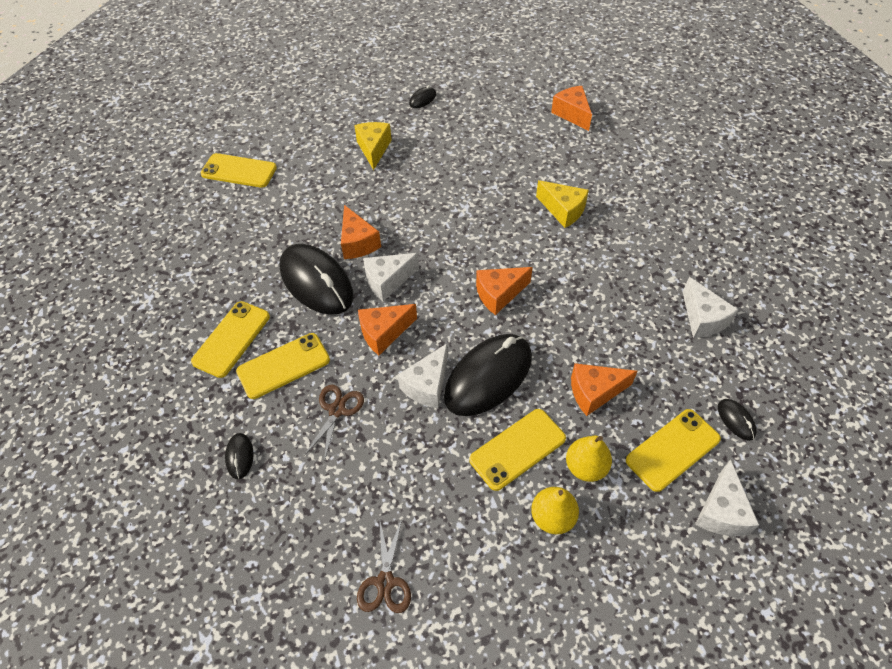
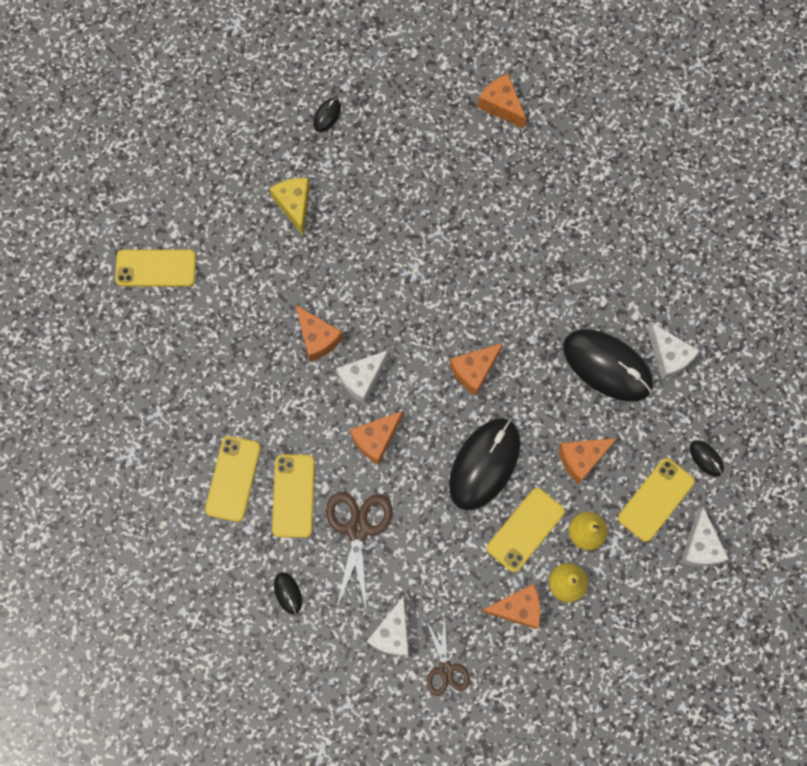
camera: 15 degrees left, 20 degrees up
(283, 366) = (293, 496): yellow phone -> yellow phone turned 45 degrees counterclockwise
(316, 282) = (292, 395): black mouse -> black mouse (607, 366)
(337, 410) = (358, 529): brown scissors -> brown scissors, size x1.58
(427, 385) = (432, 486): white cheese -> white cheese (392, 633)
(489, 531) = (517, 608): none -> orange cheese
(563, 210) = (516, 250): yellow cheese -> none

